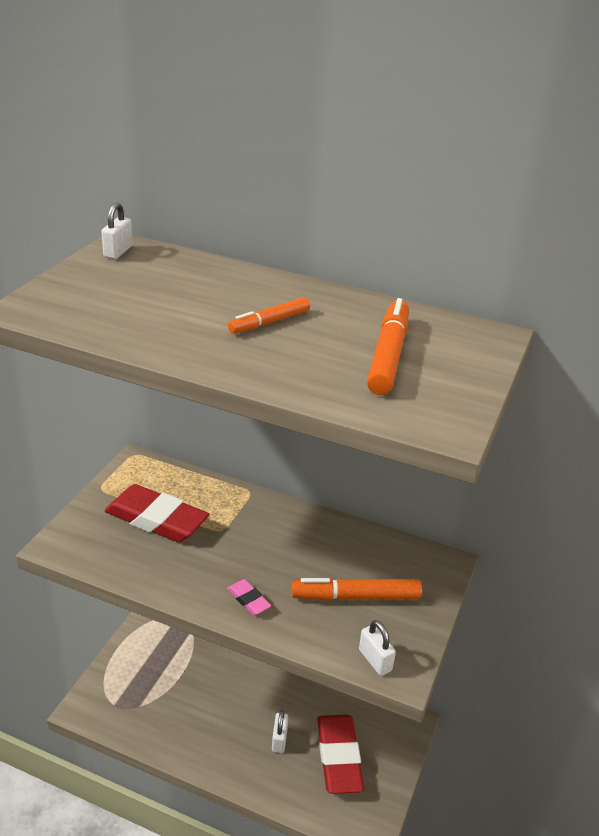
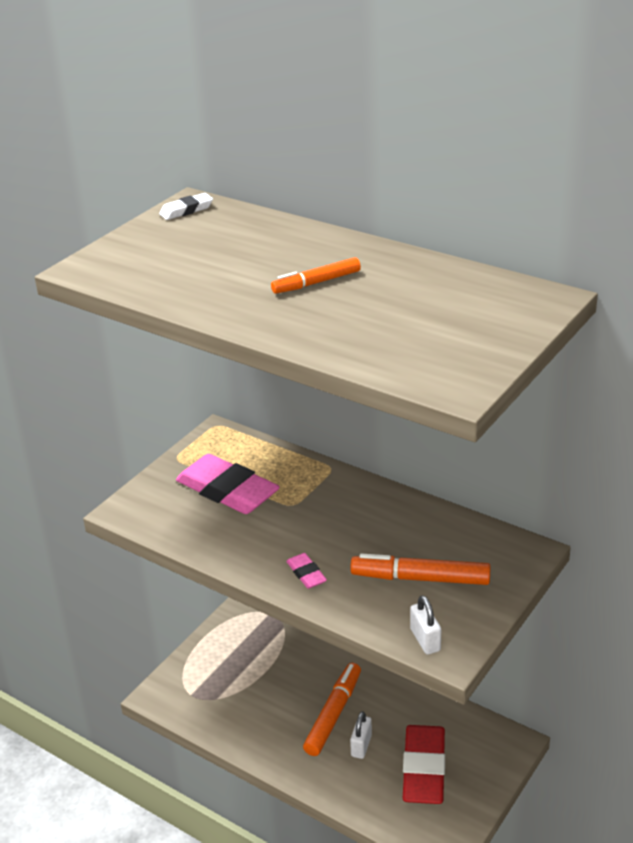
camera: 15 degrees right, 0 degrees up
(118, 251) = (186, 210): white padlock -> white eraser
(156, 519) = (227, 491): red eraser -> pink eraser
(388, 355) = (425, 317): orange marker -> orange marker (333, 714)

